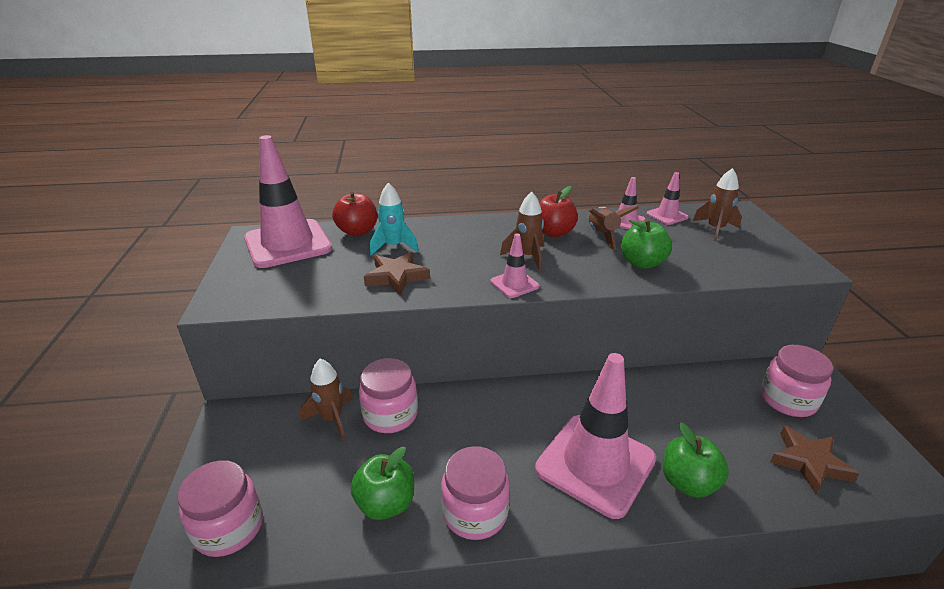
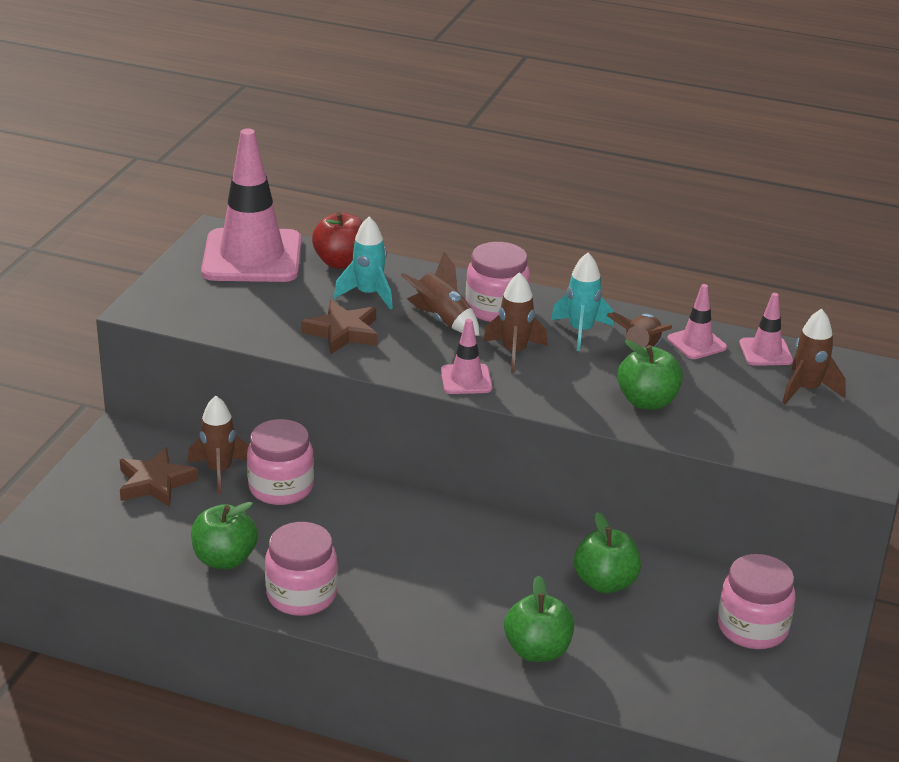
camera: 25 degrees right, 0 degrees up
(229, 527) = (79, 528): pink jar -> pink jar (496, 308)
(459, 249) = (442, 320): none -> brown rocket
(553, 232) = (581, 332): red apple -> turquoise rocket
(595, 464) = (456, 602): pink traffic cone -> none
(672, 403) = (605, 583): none -> green apple
(809, 462) = (695, 684): brown star -> brown star (155, 483)

